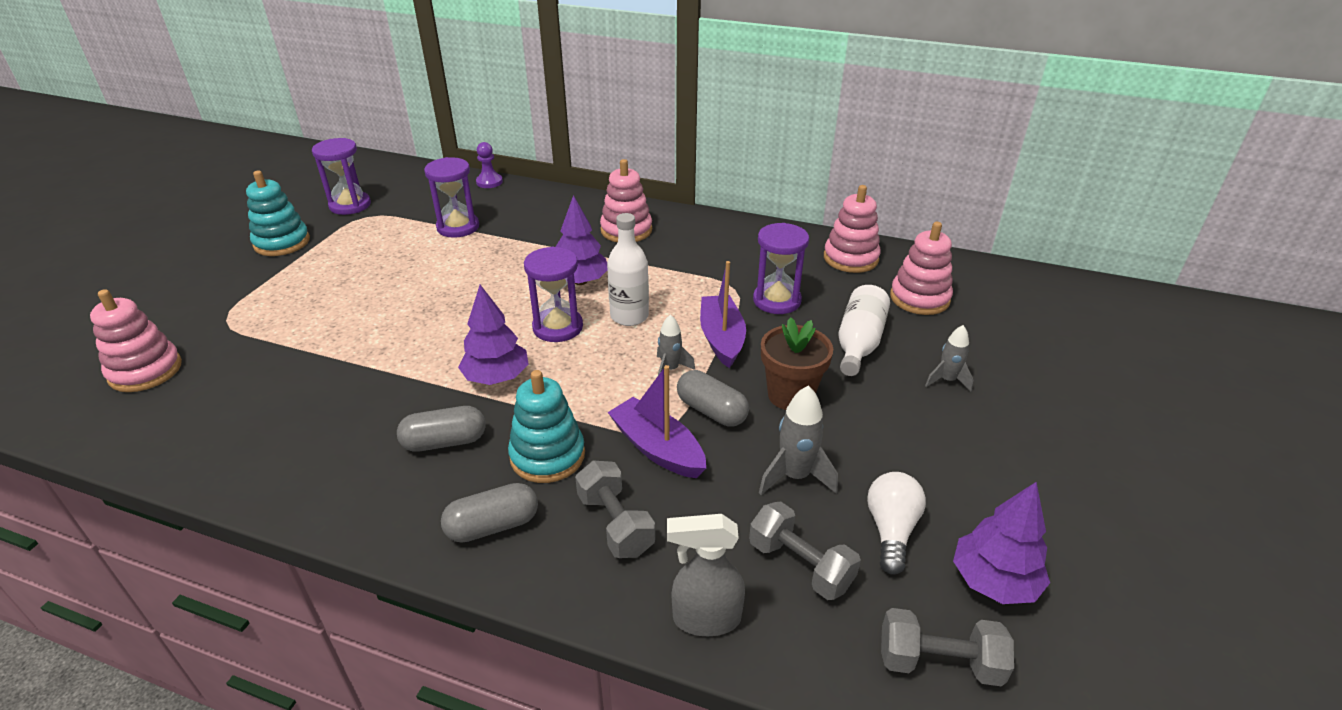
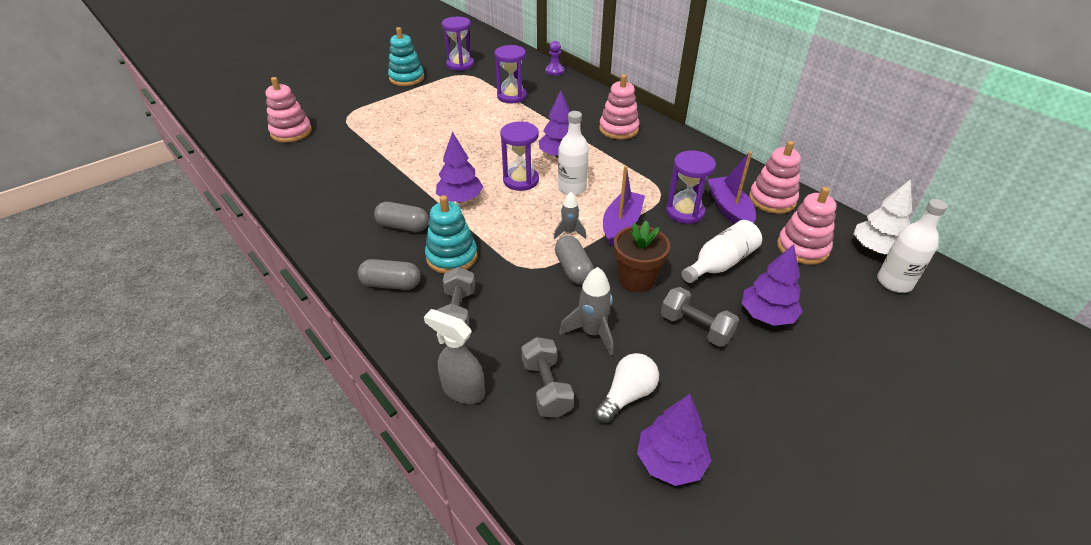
camera: 30 degrees right, 5 degrees up
(657, 448) = (519, 279): purple boat -> purple boat (729, 209)
(938, 662) = (583, 489): grey dumbbell -> grey dumbbell (695, 327)
(947, 380) = (767, 315): grey rocket -> purple tree
(981, 276) = (875, 249): none -> white tree
(1023, 303) = (894, 282): none -> white bottle

